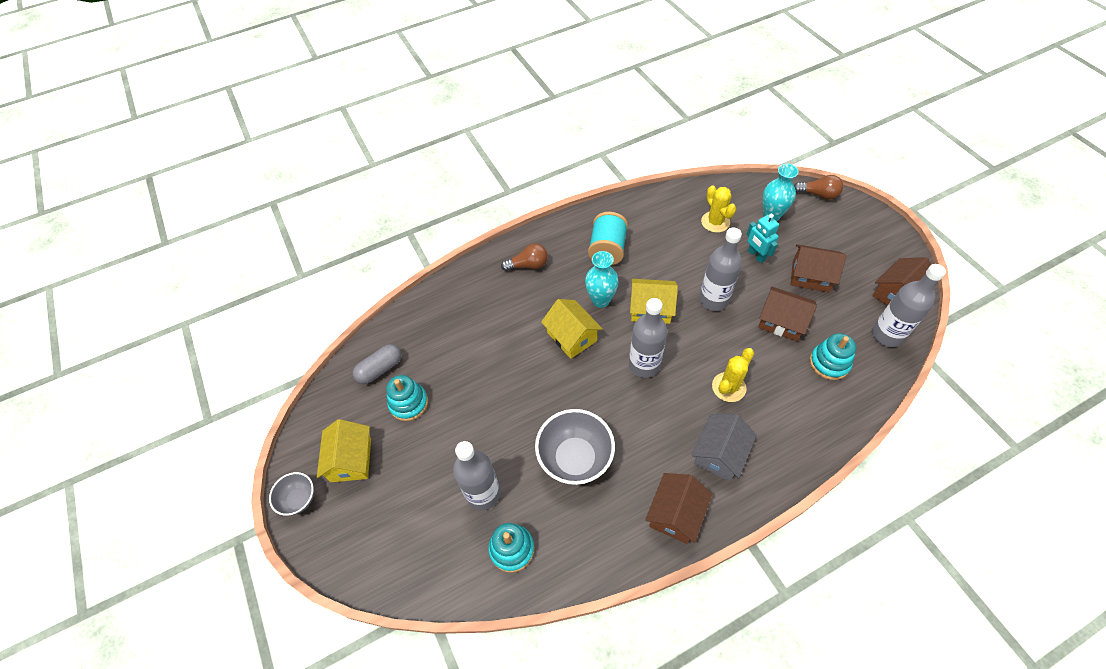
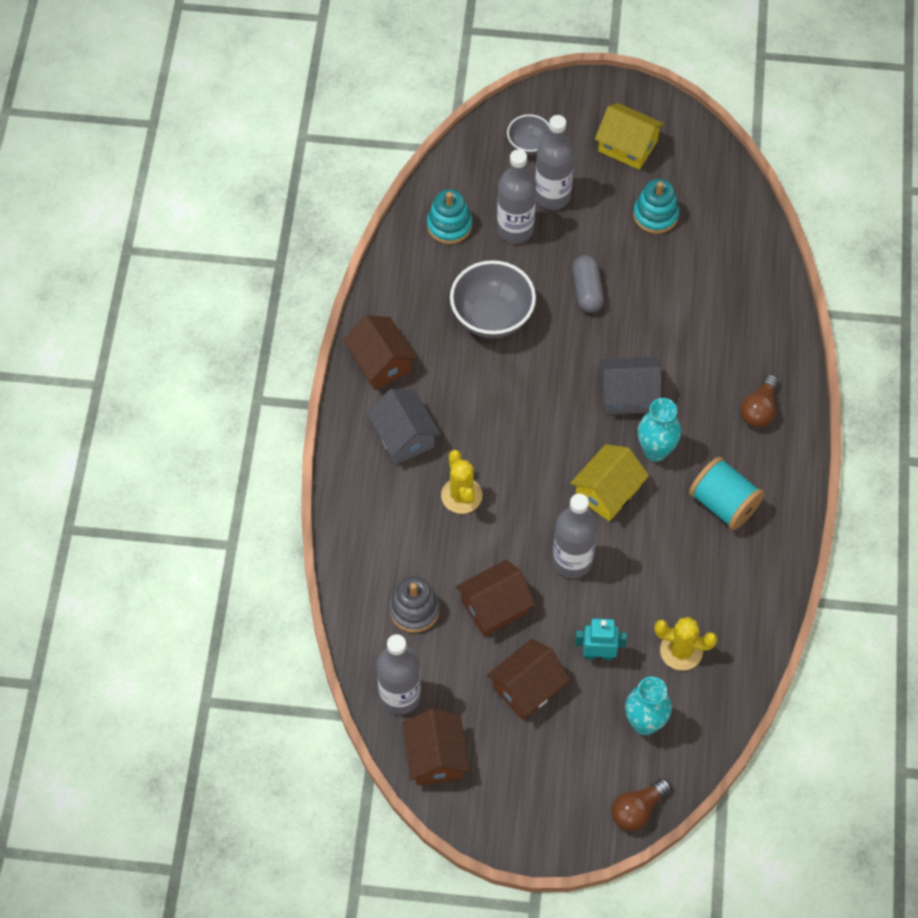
camera: 120 degrees right, 5 degrees up
(299, 499) = (616, 94): grey bowl -> grey bowl (529, 145)
(380, 369) = (715, 208): grey capsule -> grey capsule (587, 291)
(572, 336) = (628, 395): yellow house -> grey house
(644, 365) = (544, 438): grey bottle -> grey bottle (552, 196)
(829, 363) = (414, 610): turquoise stacking toy -> grey stacking toy

